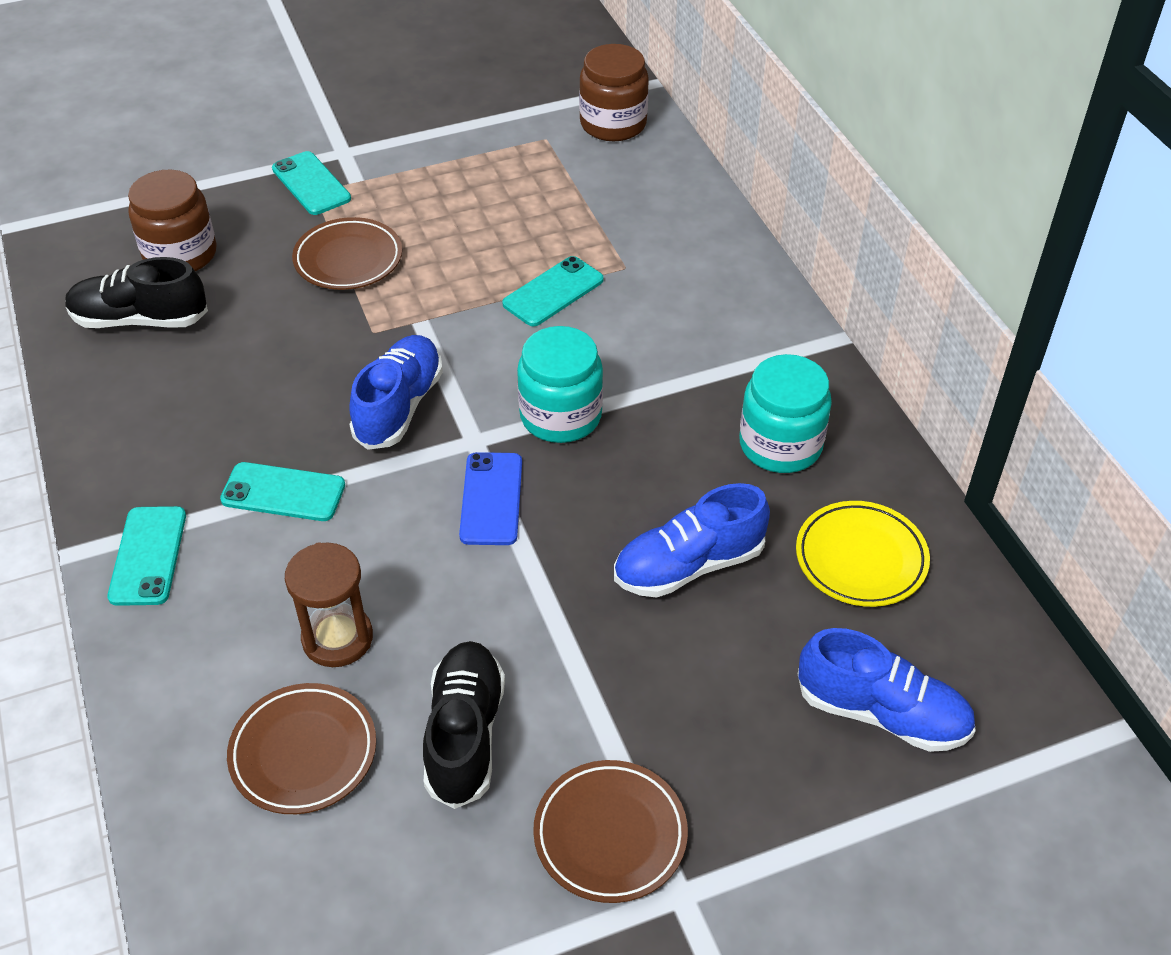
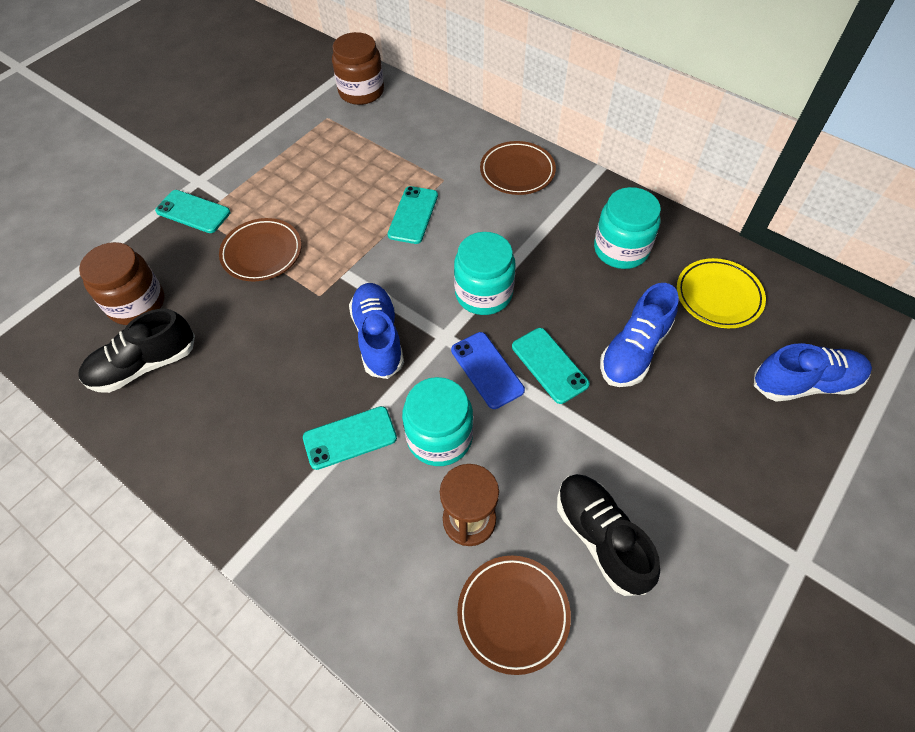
camera: 30 degrees left, 10 degrees up
(148, 556) = (292, 536): turquoise phone -> turquoise phone (549, 365)
(377, 541) = (439, 437): none -> turquoise jar
(610, 835) = (734, 549): brown plate -> brown plate (517, 172)

